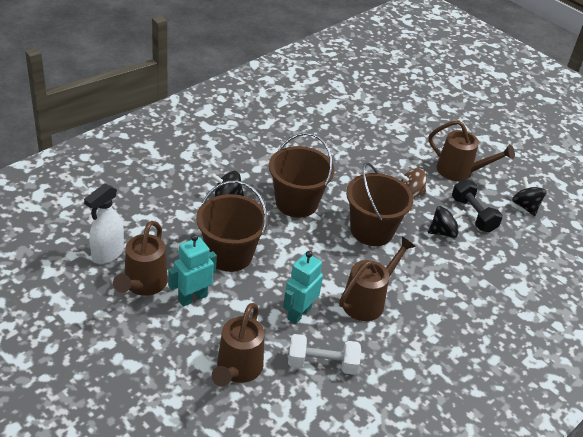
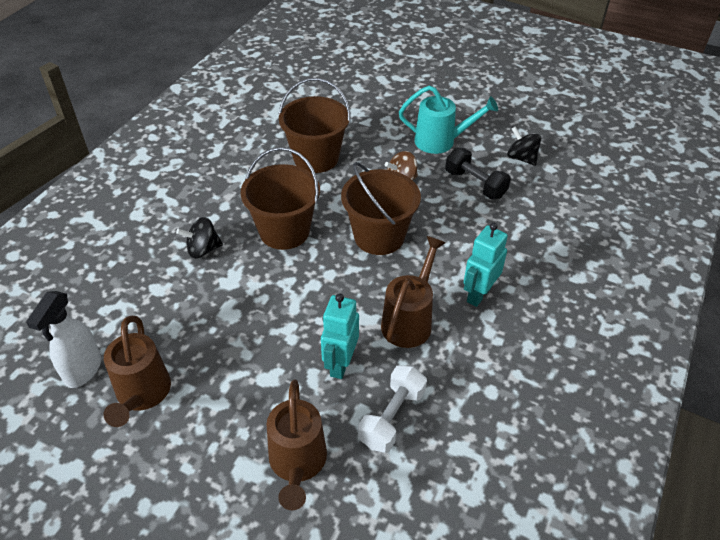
camera: 15 degrees left, 5 degrees up
(192, 298) = (208, 390): turquoise robot -> turquoise robot (478, 294)
(229, 254) = (232, 319): brown bucket -> brown bucket (316, 158)
(322, 364) = (392, 417): white dumbbell -> white dumbbell turned 45 degrees counterclockwise
(443, 232) = (453, 213): black spinning top -> none
(460, 172) = (441, 142): brown watering can -> turquoise watering can

